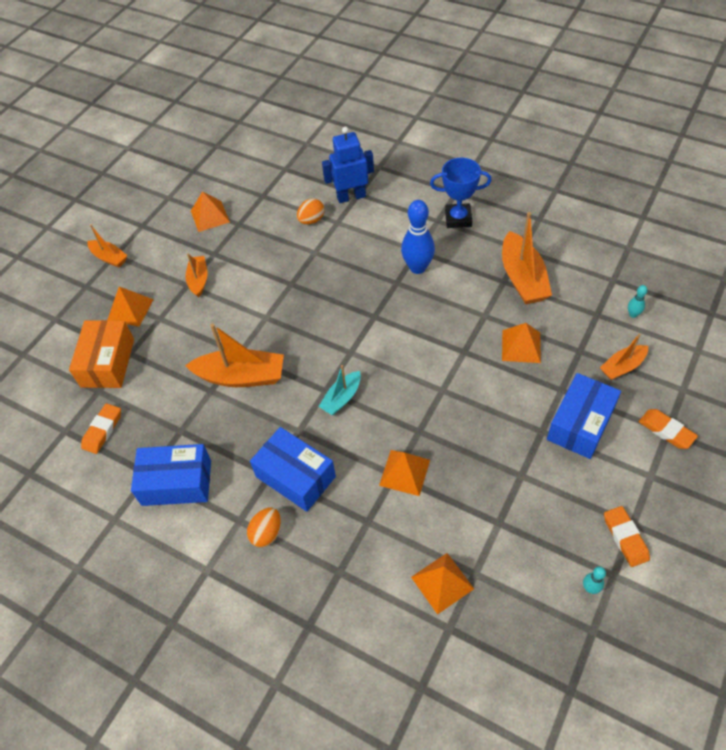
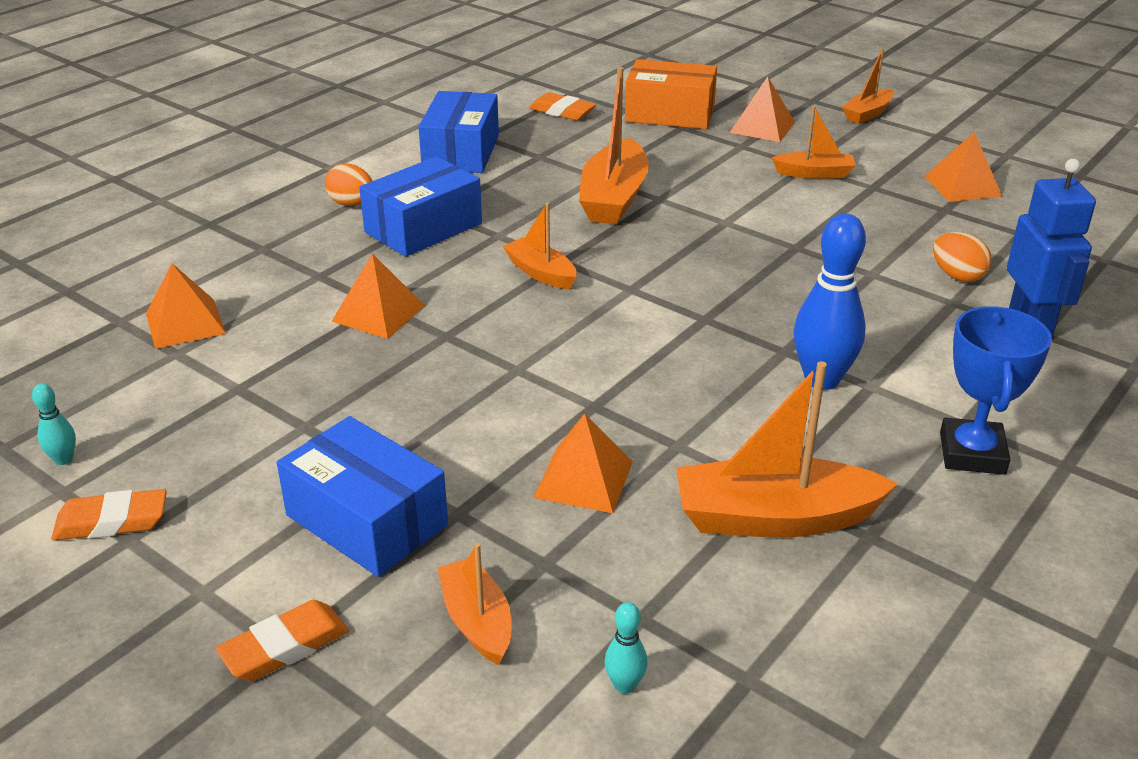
camera: 95 degrees right, 20 degrees down
(341, 398) = (541, 273): turquoise boat -> orange boat

